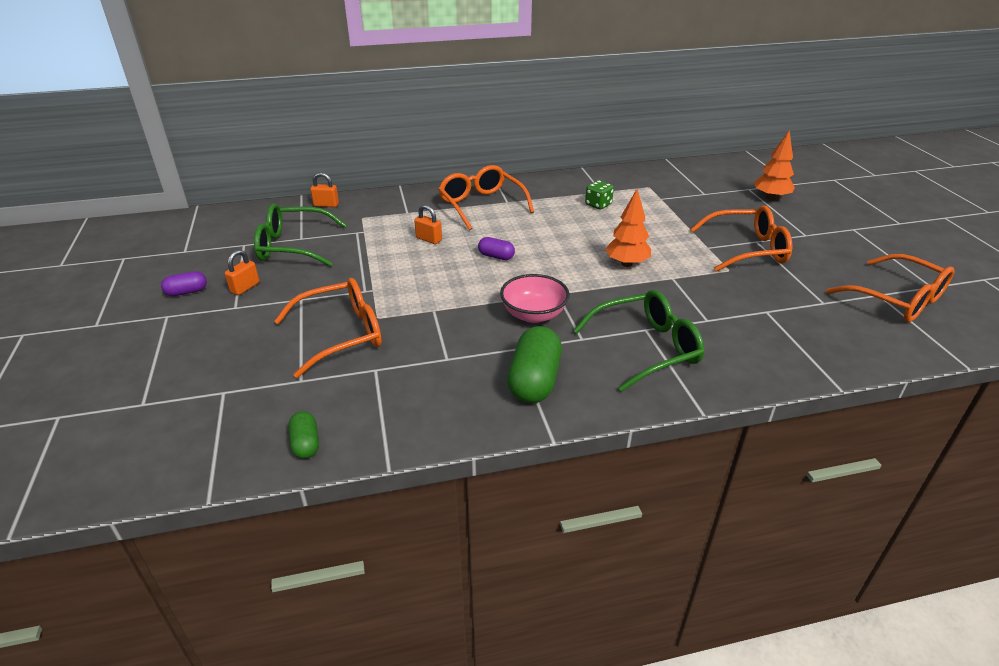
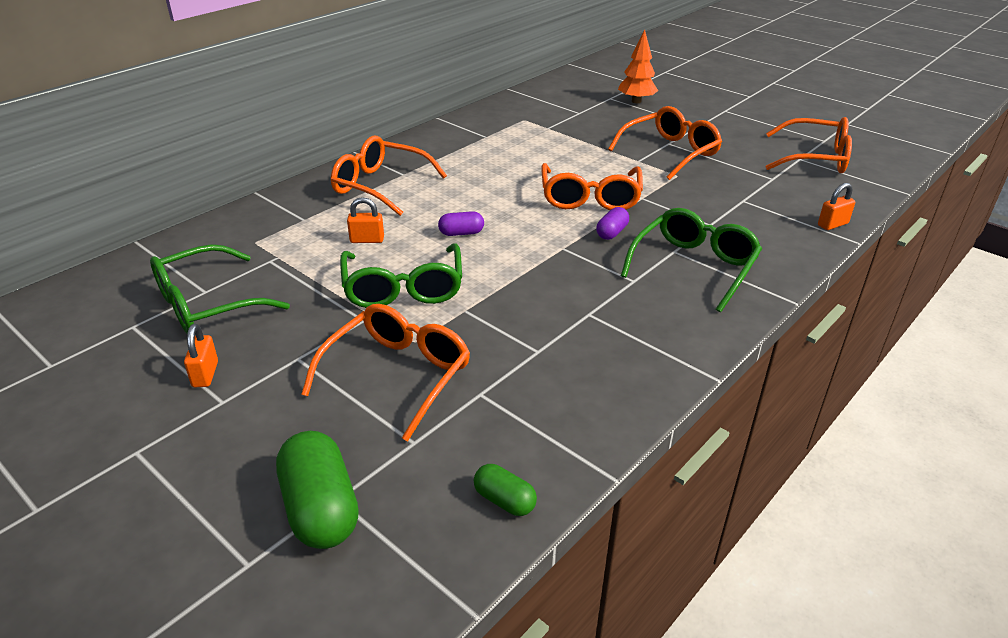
camera: 35 degrees left, 0 degrees up
(187, 292) = (126, 412): purple capsule -> purple capsule (612, 232)
(326, 205) = (188, 242): orange padlock -> orange padlock (832, 224)
(412, 280) = (403, 289): none -> green glasses
(534, 315) = (566, 276): pink bowl -> none
(534, 381) = (640, 335): green capsule -> green capsule (320, 508)
(598, 205) = (498, 150): green dice -> none
(626, 263) = (590, 198): orange tree -> orange glasses

